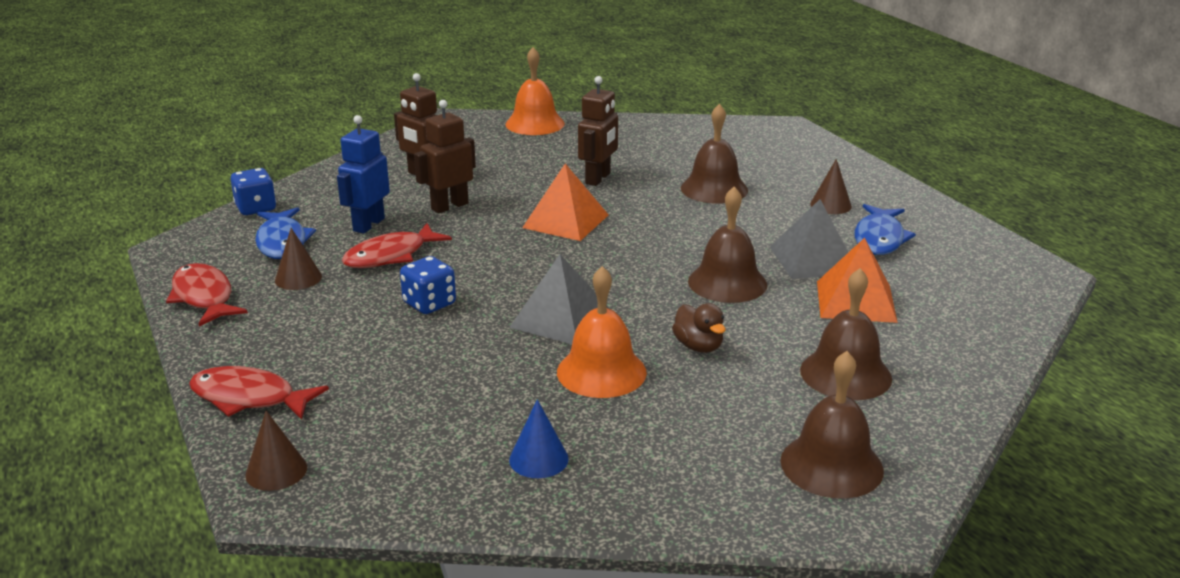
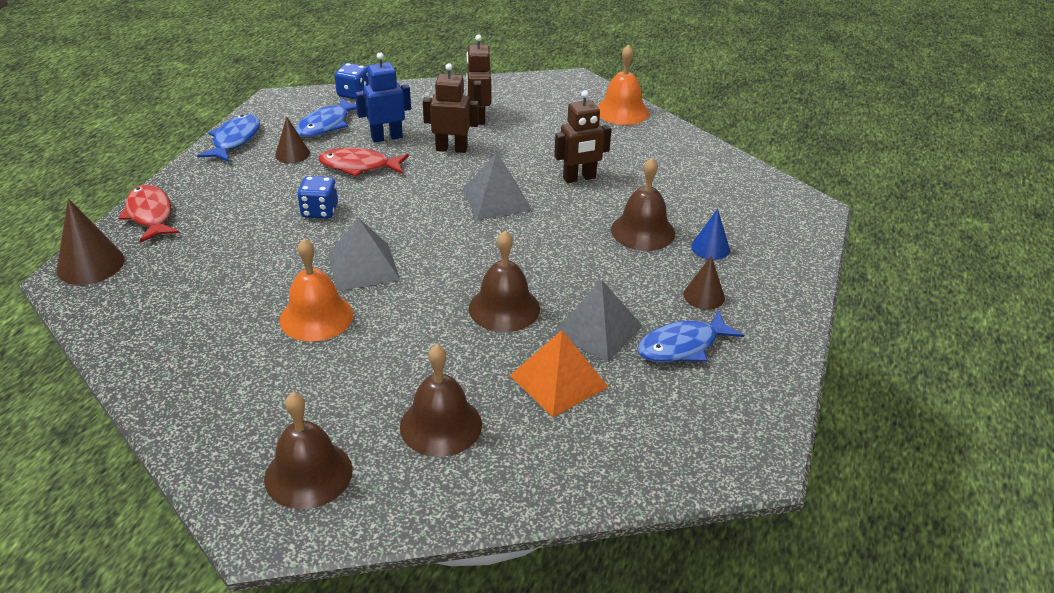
camera: 45 degrees right, 10 degrees up
(204, 297) = (235, 140): red fish -> blue fish
(276, 471) = (90, 264): brown cone -> brown cone, size x1.59
(538, 459) = (190, 346): blue cone -> blue cone (710, 248)
(565, 221) = (496, 199): orange pyramid -> grey pyramid
(698, 346) = (397, 340): brown duck -> none

